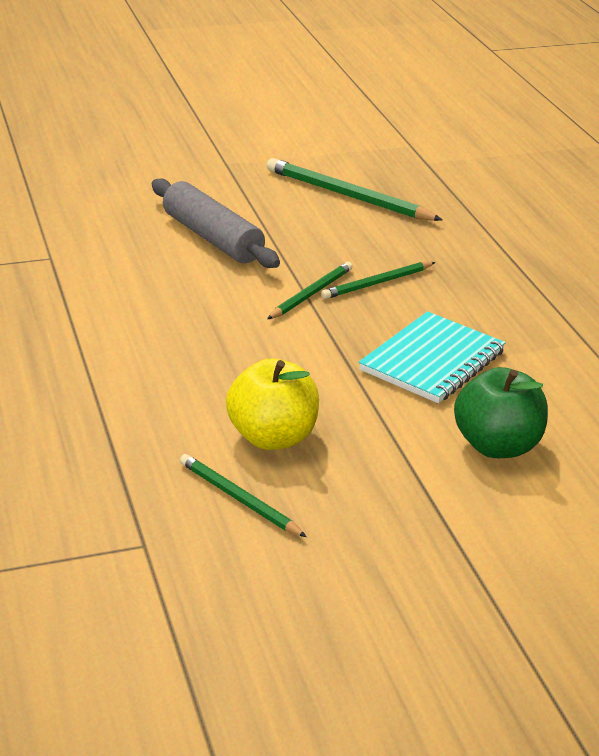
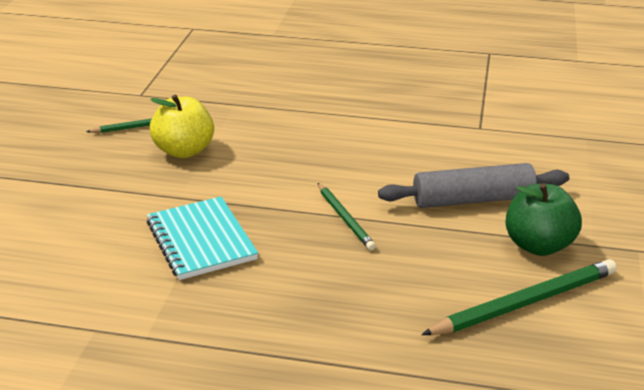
camera: 120 degrees right, 0 degrees up
(377, 283) = (337, 257): green pencil -> none
(497, 446) = (80, 228): green apple -> green apple (538, 245)

